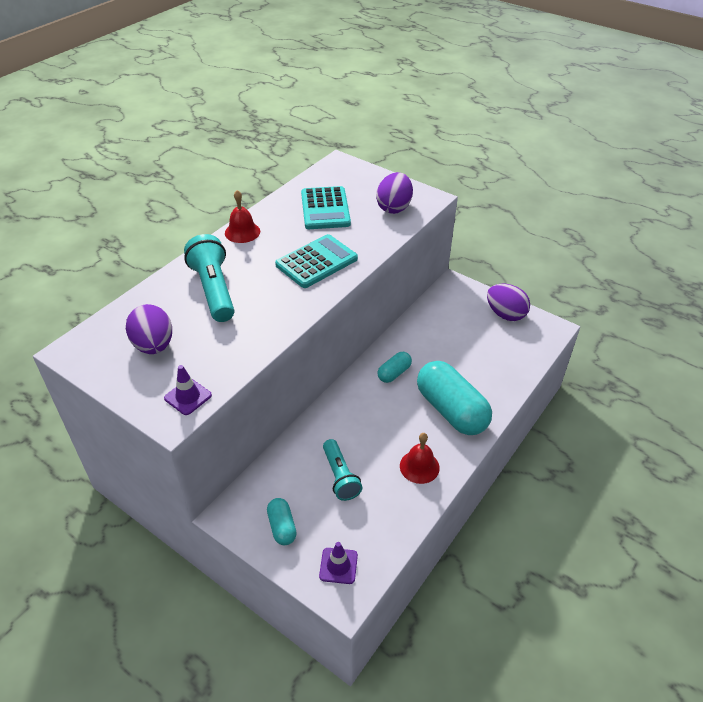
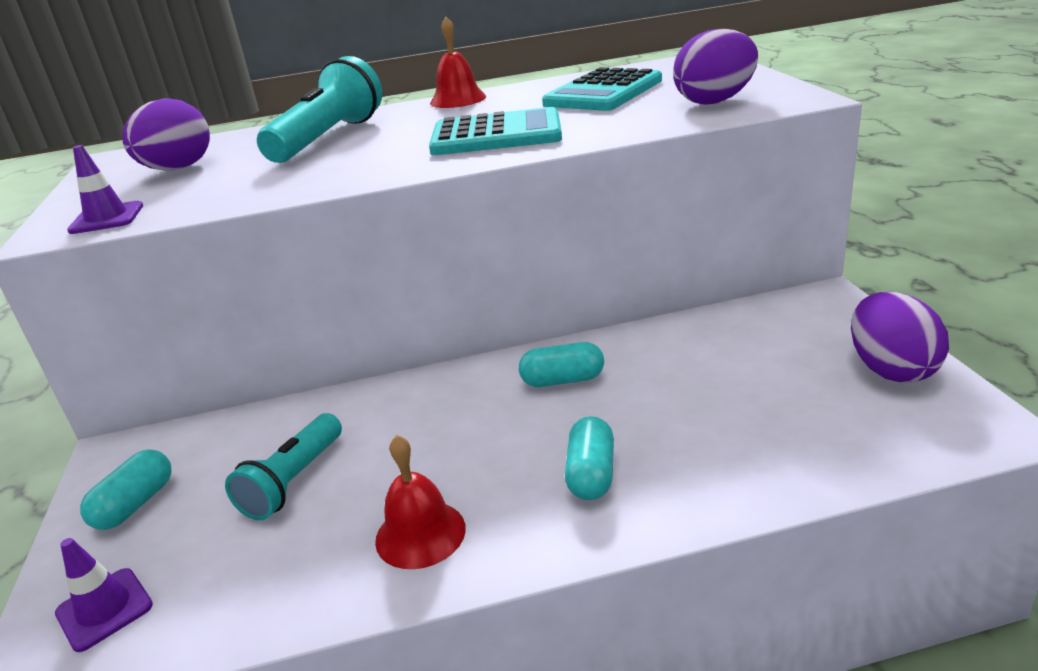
camera: 45 degrees right, 15 degrees down
(451, 410) = (591, 474): turquoise capsule -> turquoise capsule, size x0.48

